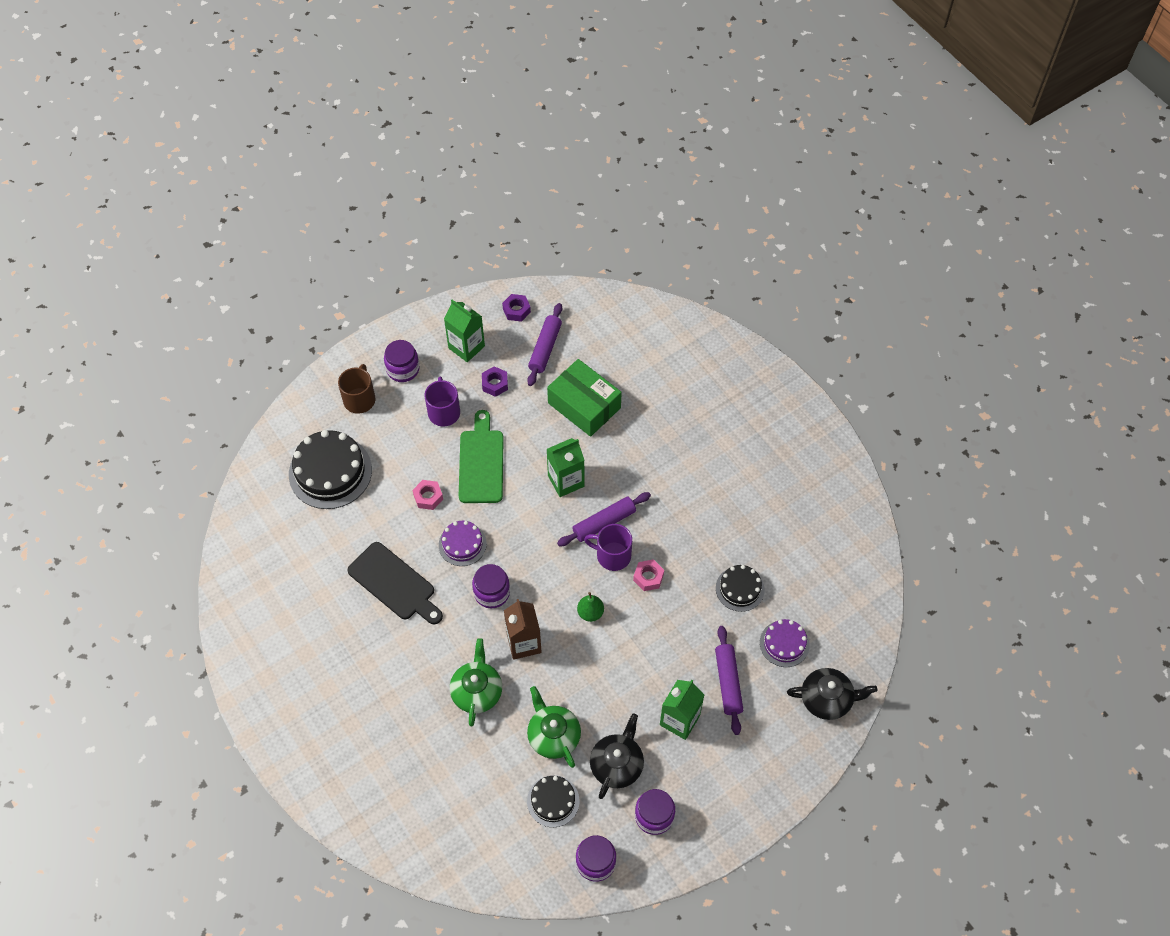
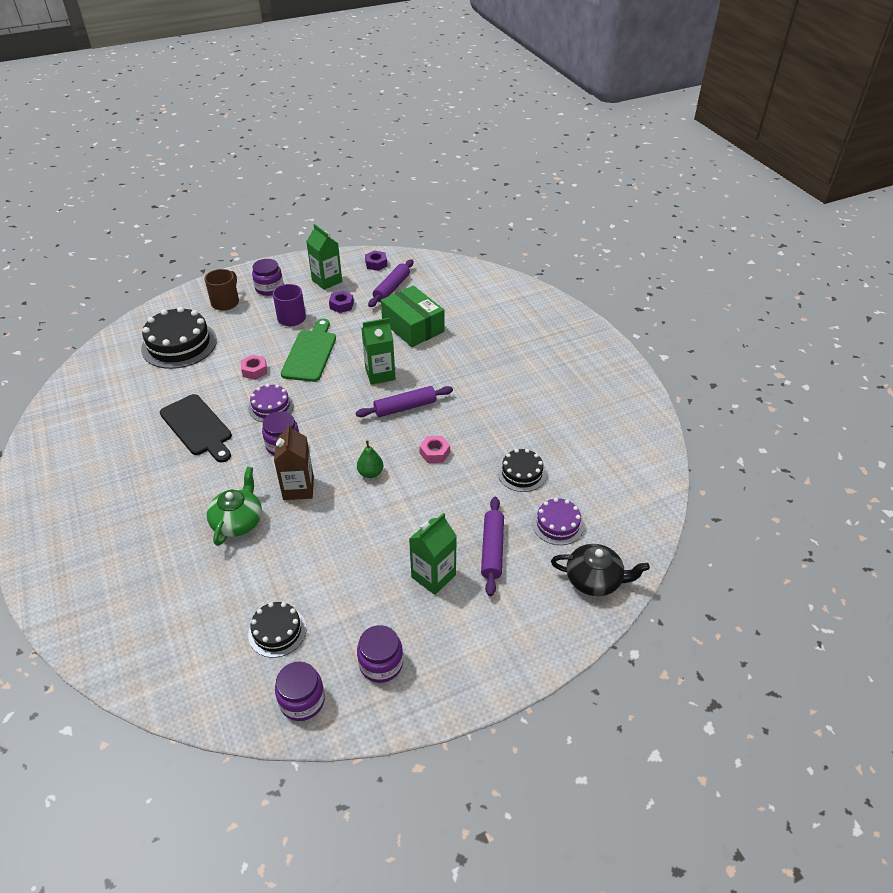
camera: 10 degrees right, 15 degrees down
(553, 735) = (299, 570): green teapot -> none
(612, 555) = (405, 432): purple mug -> none
(617, 764) = (356, 607): black teapot -> none

